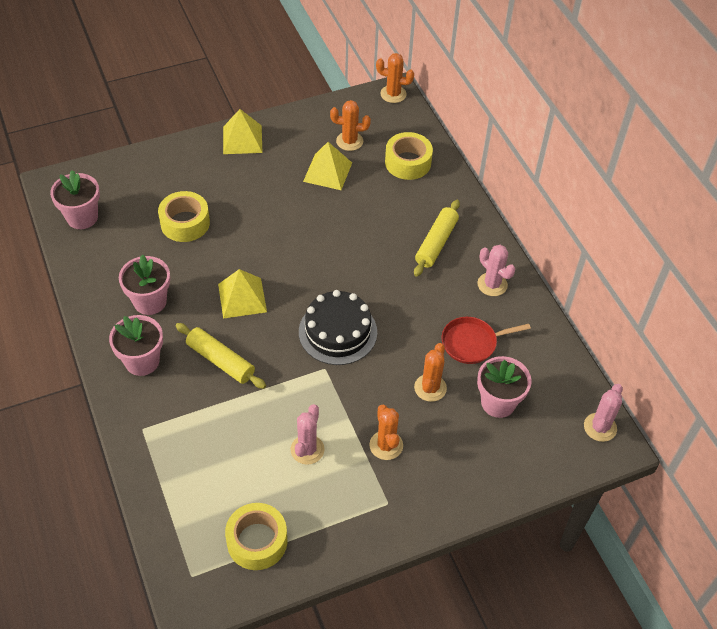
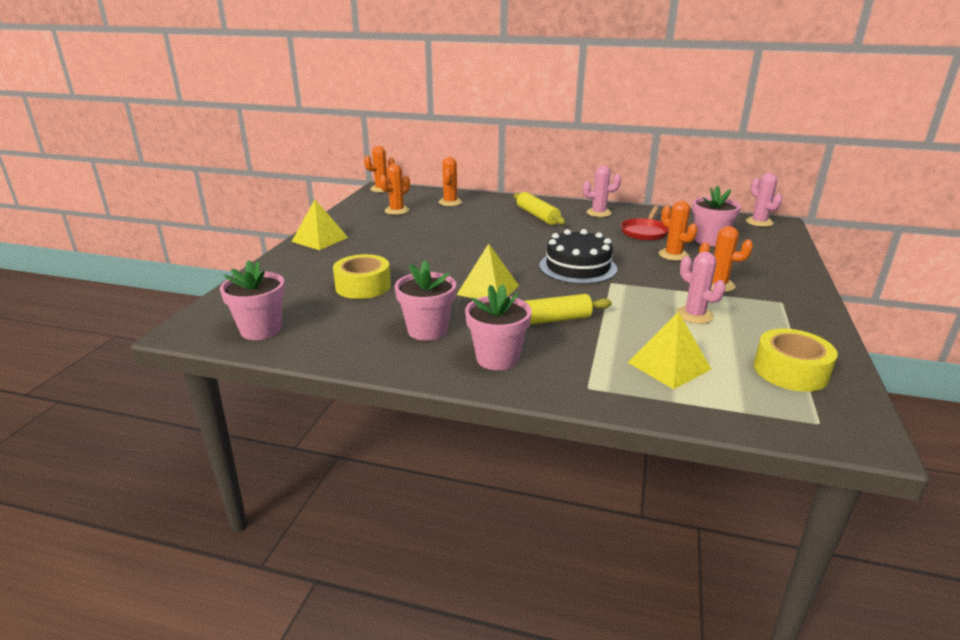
camera: 50 degrees left, 25 degrees down
(327, 172) = (412, 224): yellow pyramid -> yellow pyramid (669, 366)
(408, 162) = (450, 202): yellow tape -> orange cactus

